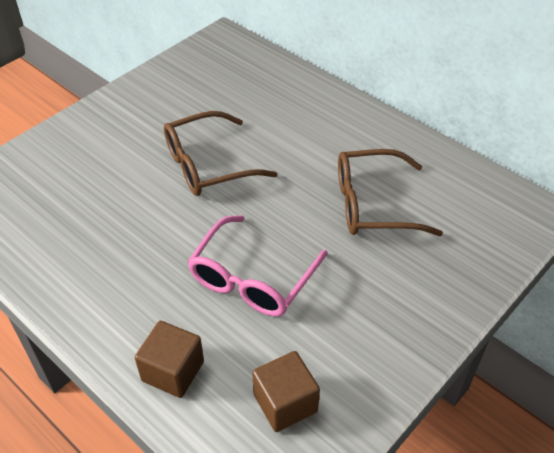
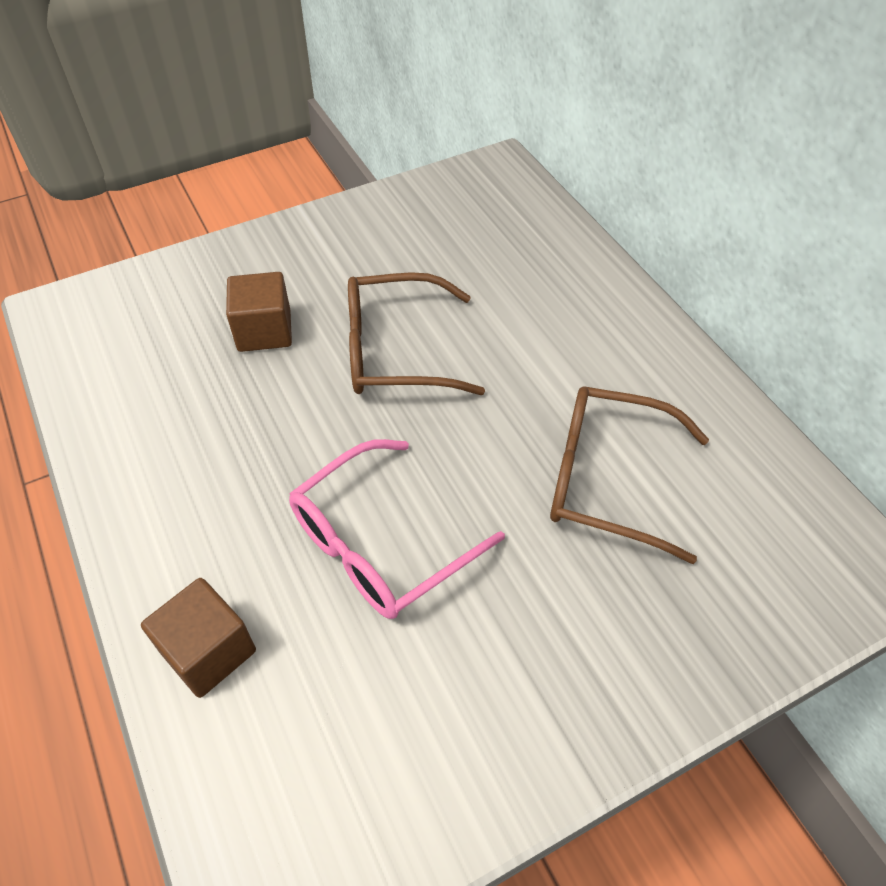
camera: 20 degrees right, 5 degrees up
(285, 403) = (339, 761): brown cube -> brown cube (264, 331)

